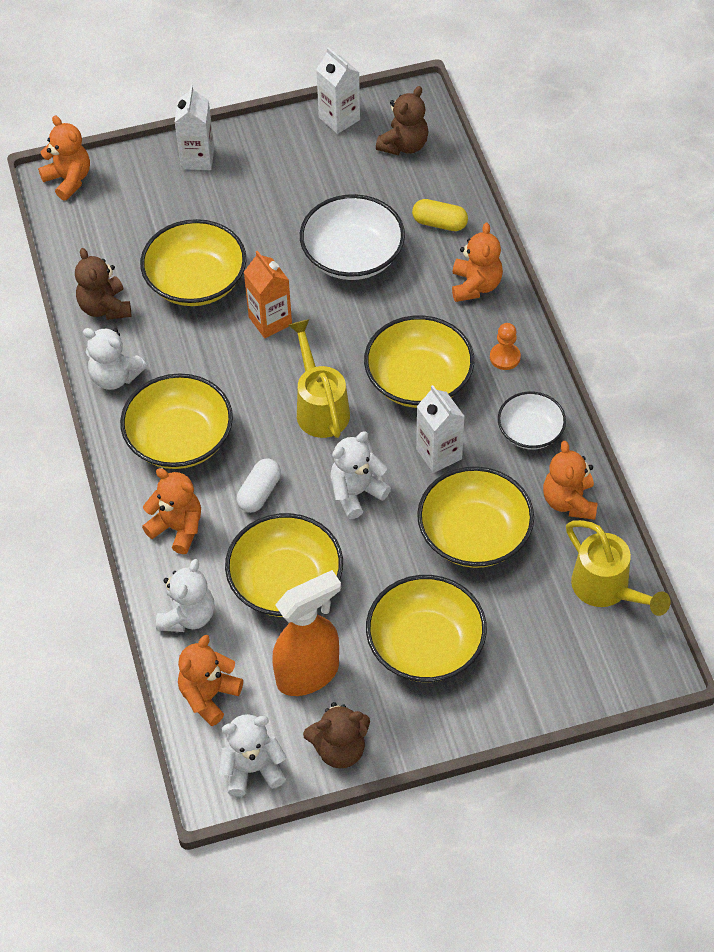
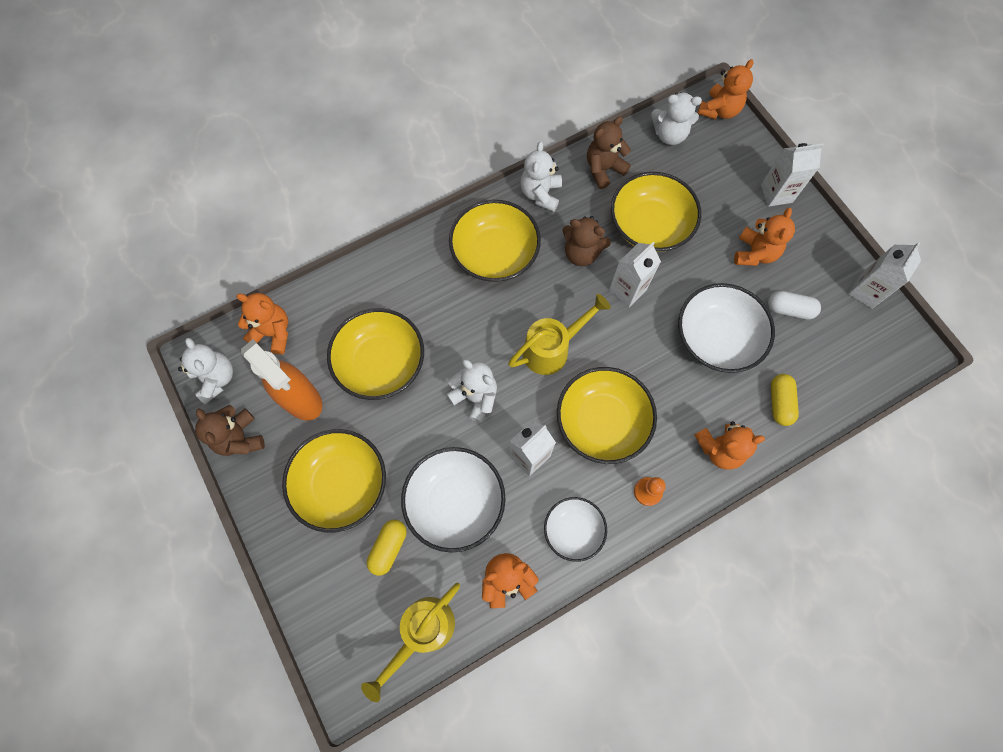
camera: 75 degrees right, 15 degrees up
(177, 528) = (414, 273): orange teddy bear -> orange teddy bear (754, 253)
(188, 616) = (338, 300): white teddy bear -> white teddy bear (669, 135)
(259, 492) = (459, 323): white capsule -> white capsule (789, 309)
(270, 321) = (627, 290): orange carton -> white carton
(404, 145) = (857, 352): brown teddy bear -> brown teddy bear (581, 253)
(474, 534) = (455, 502): yellow bowl -> white bowl
(510, 608) = (388, 548): none -> yellow capsule

